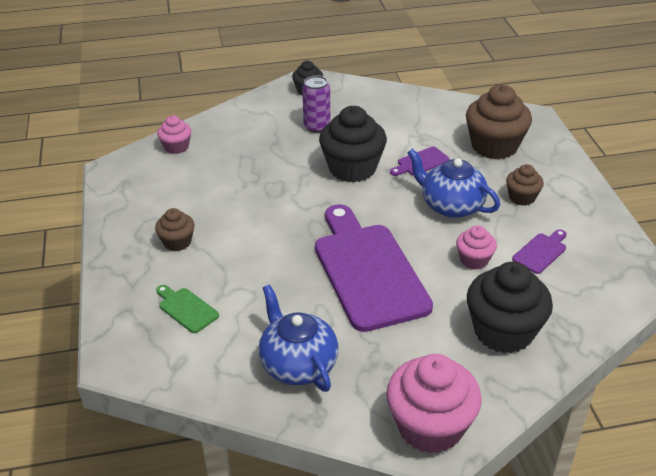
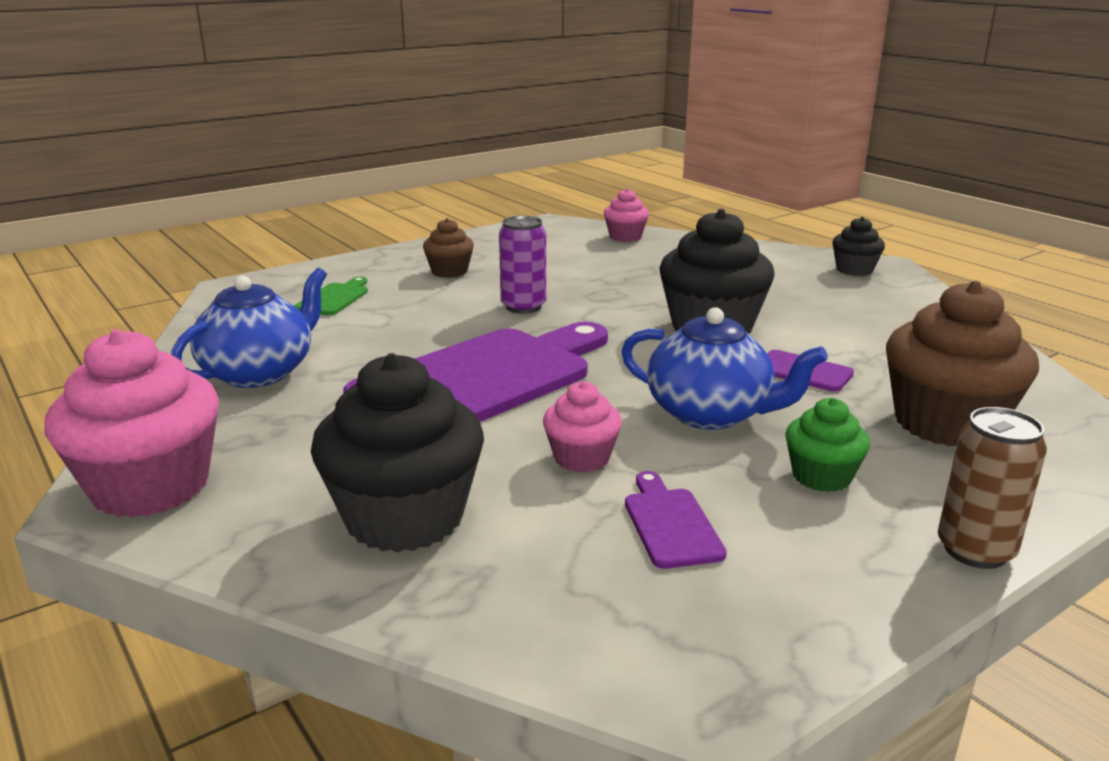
camera: 65 degrees right, 15 degrees down
(317, 126) = (778, 290): purple can -> purple can (523, 307)
(451, 206) = (710, 413): blue teapot -> blue teapot turned 105 degrees clockwise
(522, 197) = (821, 476): brown cupcake -> green cupcake
(541, 252) = (670, 524): purple cutting board -> purple cutting board turned 120 degrees counterclockwise
(587, 185) = (975, 550): none -> brown can

